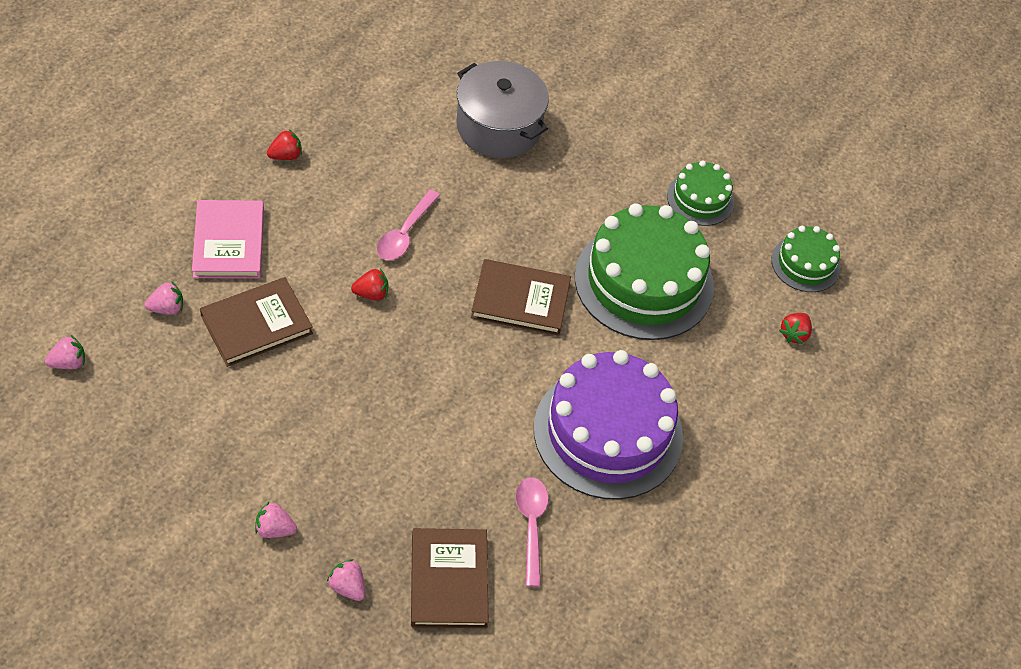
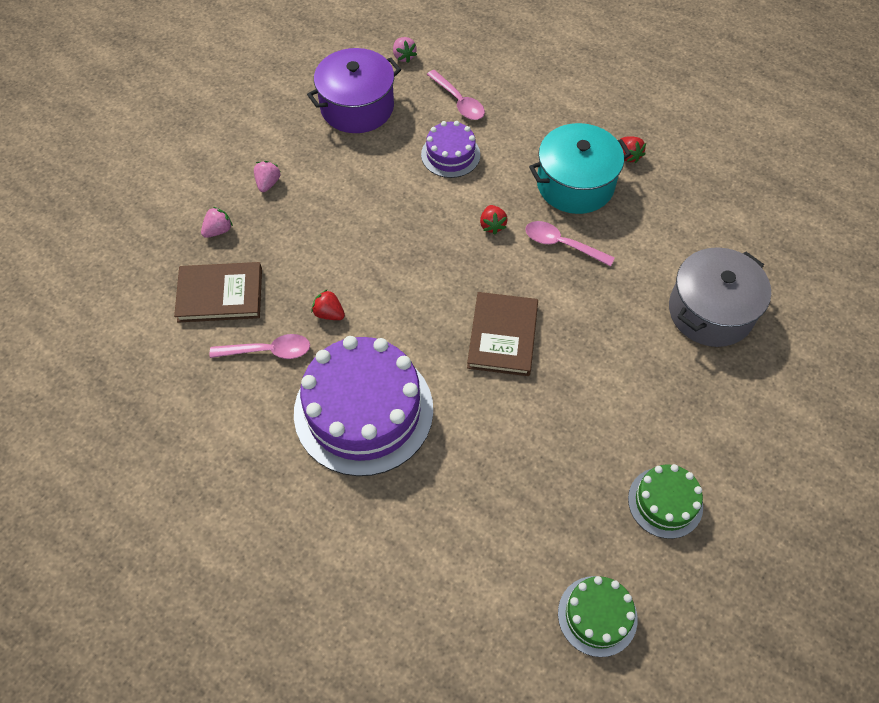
camera: 95 degrees right, 5 degrees up
(154, 422) = (357, 107): none -> purple pot
(167, 308) = (458, 101): pink strawberry -> pink spoon
(229, 242) = (528, 130): pink book -> none
(256, 324) = (450, 154): brown book -> purple cake
(320, 209) = (575, 184): none -> turquoise pot
(644, 281) = (542, 443): green cake -> none
(794, 334) = (497, 595): red strawberry -> red strawberry (329, 313)

